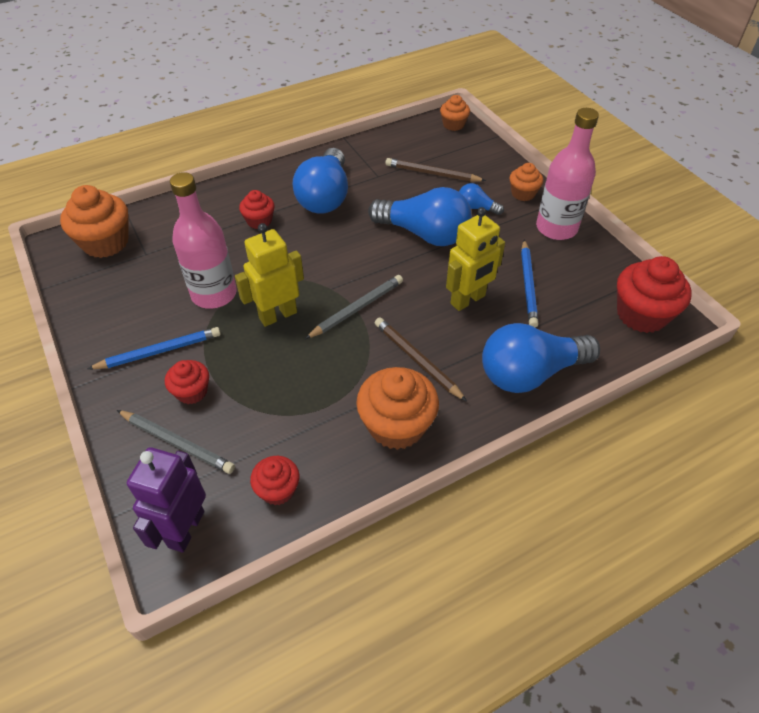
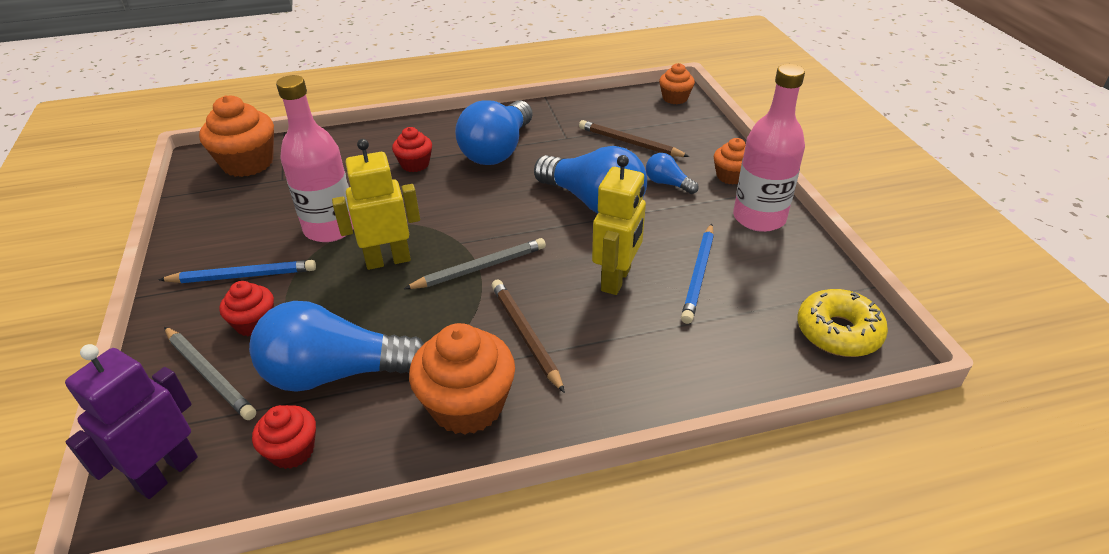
camera: 15 degrees right, 10 degrees down
(468, 300) = (616, 279): yellow robot -> yellow robot turned 45 degrees counterclockwise
(530, 373) = (662, 376): blue light bulb -> blue light bulb (336, 373)
(641, 314) = (838, 332): red cupcake -> yellow donut

